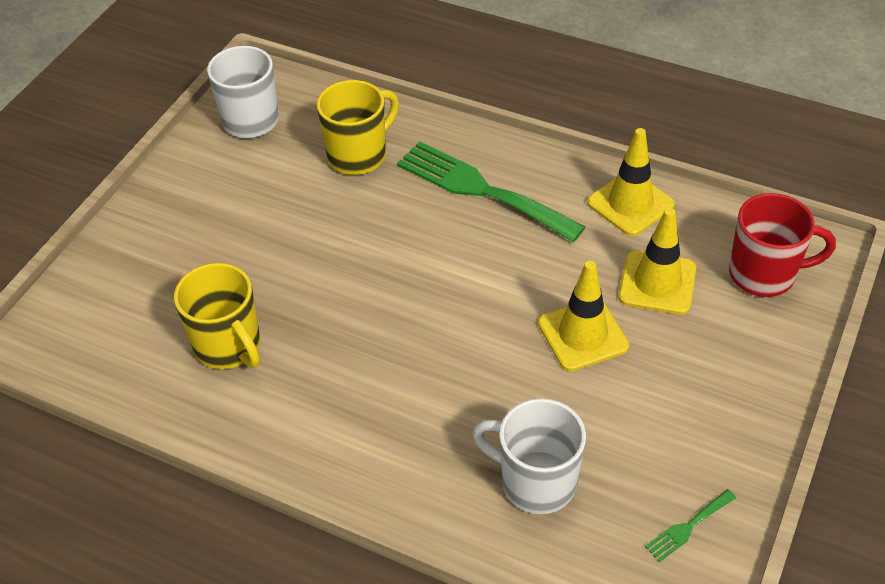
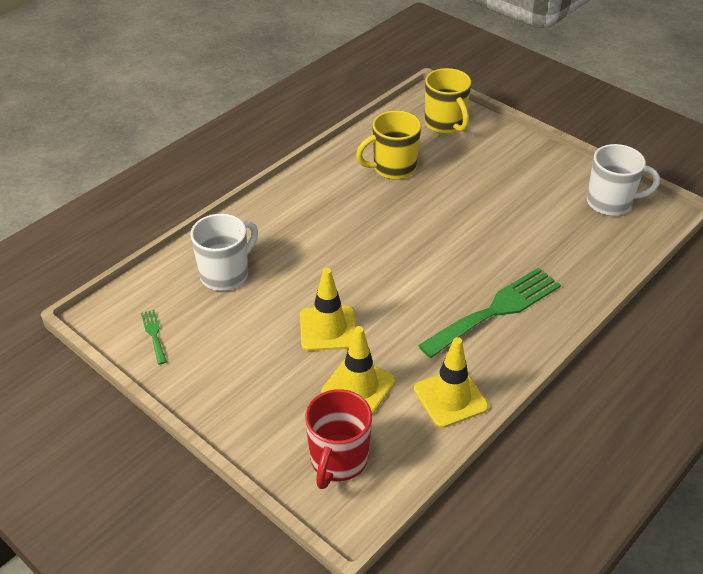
camera: 105 degrees right, 5 degrees down
(358, 155) = (555, 251): yellow mug -> yellow mug (445, 124)

